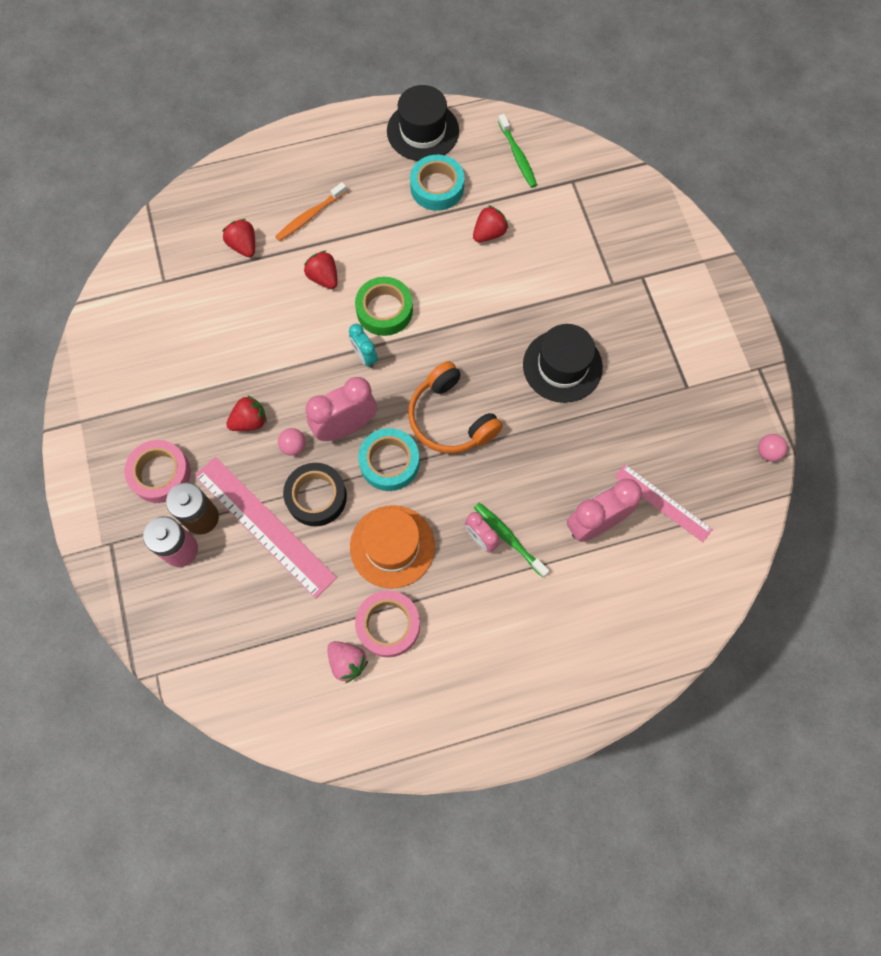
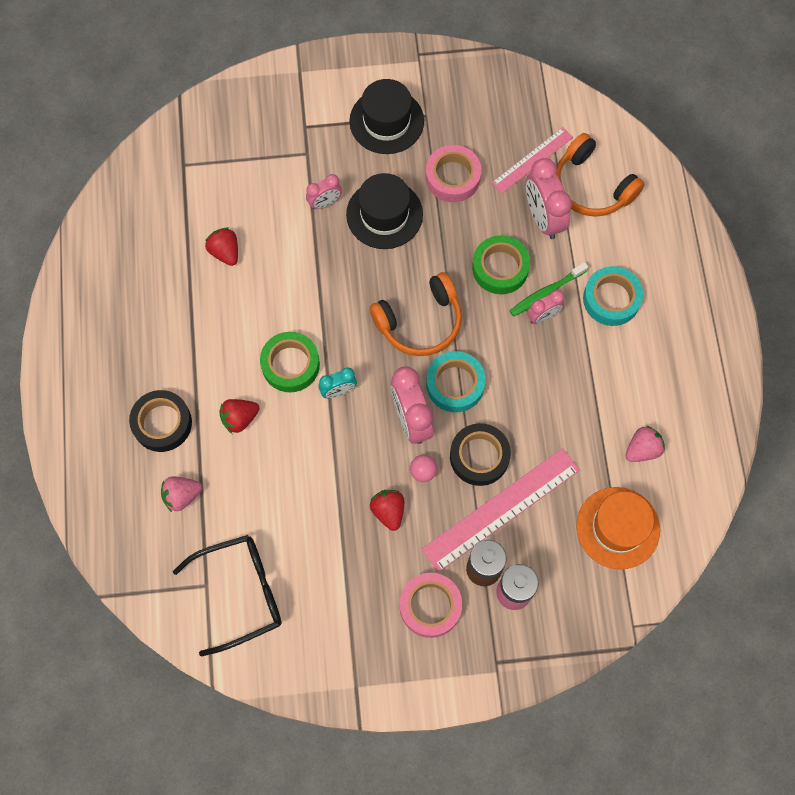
camera: 80 degrees left, 0 degrees up
(159, 310) = (241, 593): none -> black glasses
(243, 245) = (182, 496): red strawberry -> pink strawberry
(309, 216) = (162, 423): orange toothbrush -> black tape
(388, 625) = (612, 409): pink tape -> pink tape (452, 177)
(392, 546) = (539, 394): orange hat -> orange hat (618, 528)
(423, 131) = (85, 294): black hat -> black hat (386, 121)
(437, 187) = (158, 292): turquoise tape -> turquoise tape (611, 299)
(517, 156) = (140, 209): green toothbrush -> none
(527, 487) = (500, 268): none -> green tape
(562, 309) = (325, 203): none -> pink clock
(647, 570) = (592, 186): none -> orange headphones
(767, 452) = (499, 67): pink ball -> none

